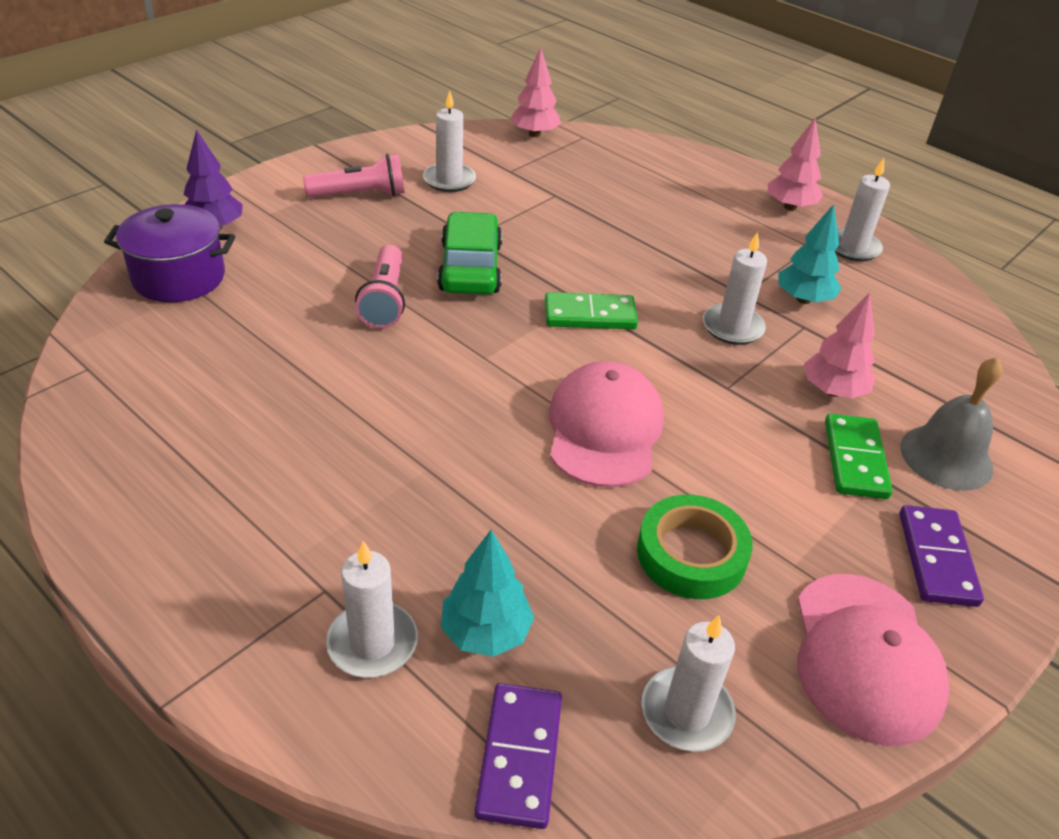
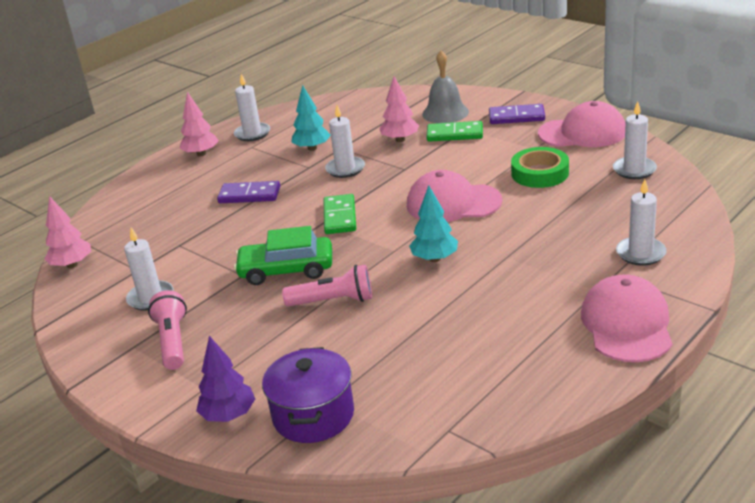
camera: 85 degrees left, 10 degrees down
(186, 575) = (627, 324): none -> pink cap
(486, 632) = (617, 222): turquoise tree -> turquoise tree (434, 258)
(519, 757) = (680, 206): purple domino -> purple domino (249, 195)

